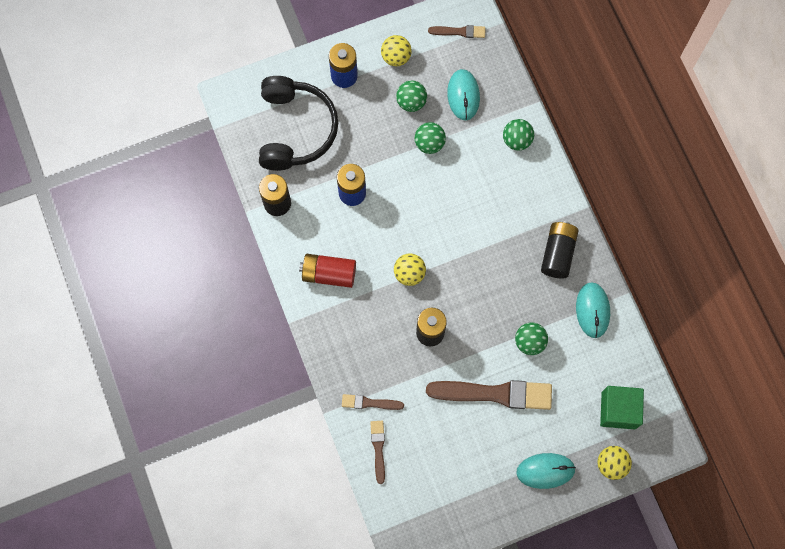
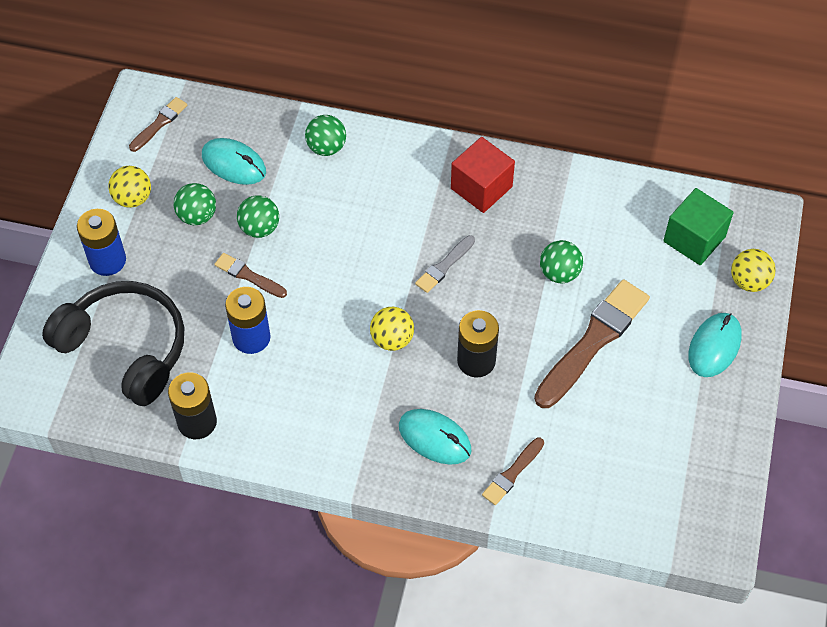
camera: 55 degrees left, 15 degrees down
(329, 274) = (326, 421): red battery -> none
(378, 449) = (573, 498): brown brush -> brown brush (248, 276)
(483, 269) = (444, 266): none -> grey brush
(557, 253) = (481, 187): black battery -> red cube
(592, 310) = (568, 195): turquoise mouse -> turquoise mouse (434, 438)

